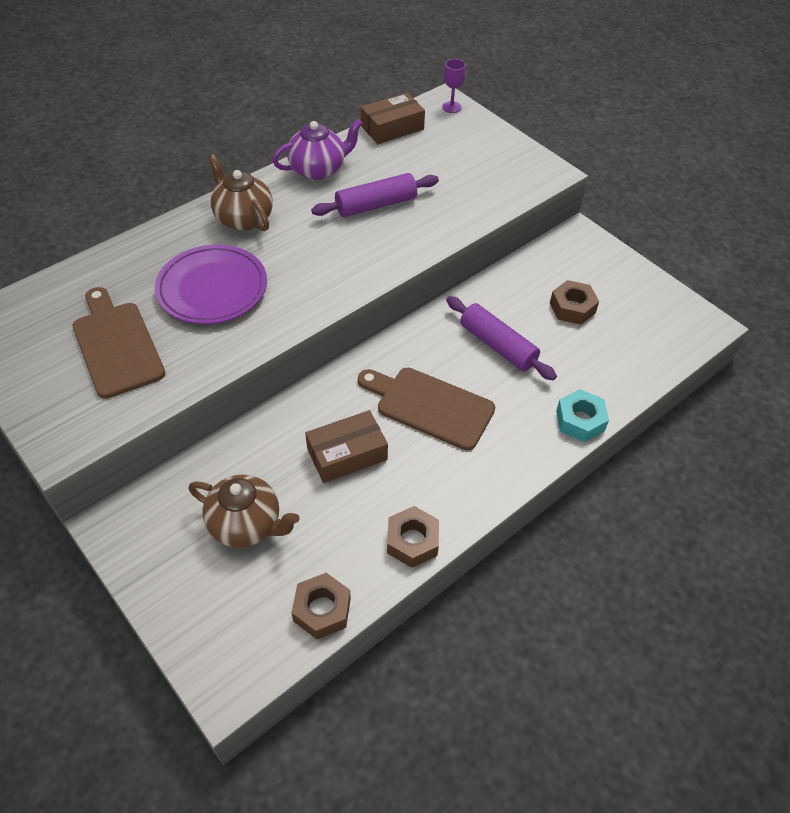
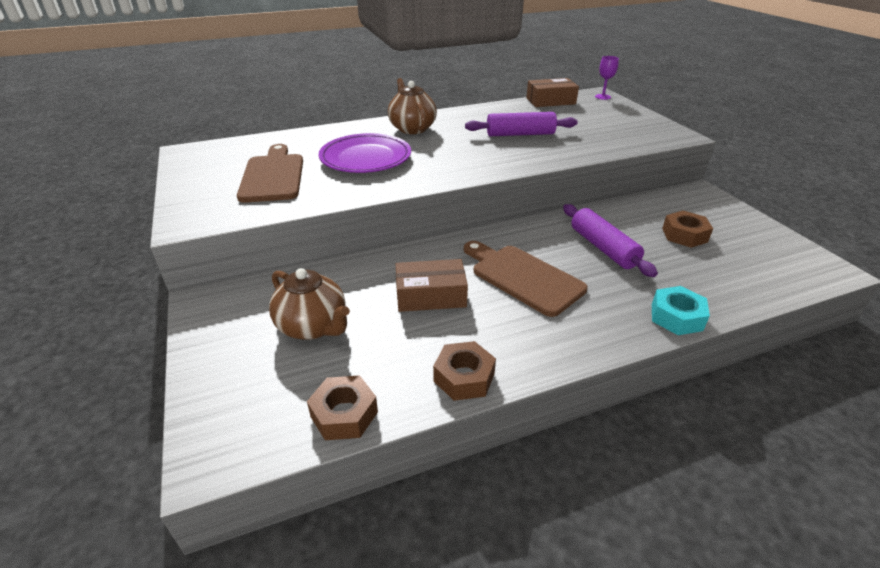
camera: 20 degrees right, 15 degrees down
(318, 170) = (483, 113): purple teapot -> none

